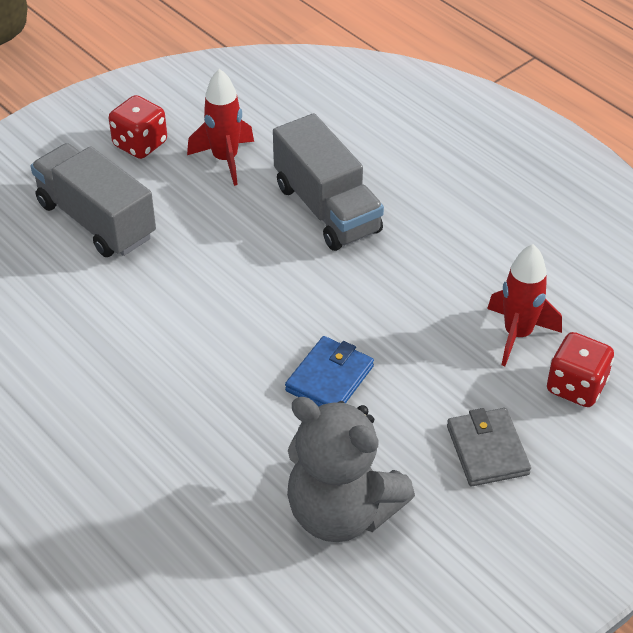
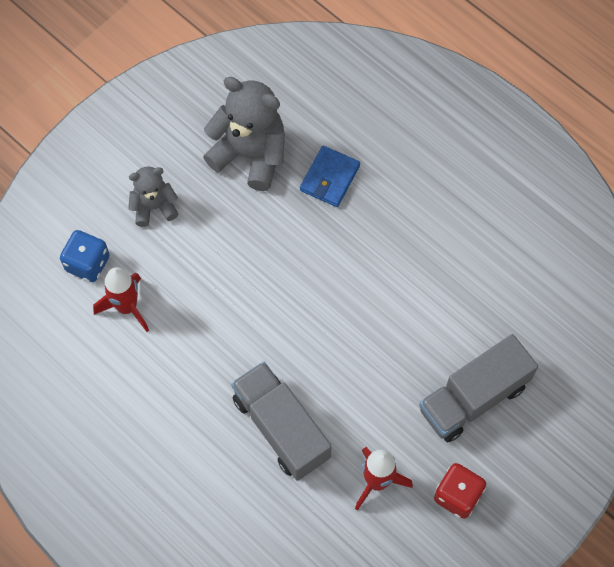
camera: 175 degrees right, 20 degrees up
(96, 220) = (473, 398): grey truck -> grey truck turned 105 degrees clockwise
(329, 378) = (266, 256): blue wallet -> blue wallet (329, 178)
(487, 450) = (154, 207): grey wallet -> grey teddy bear
(576, 386) = (87, 263): red dice -> blue dice

